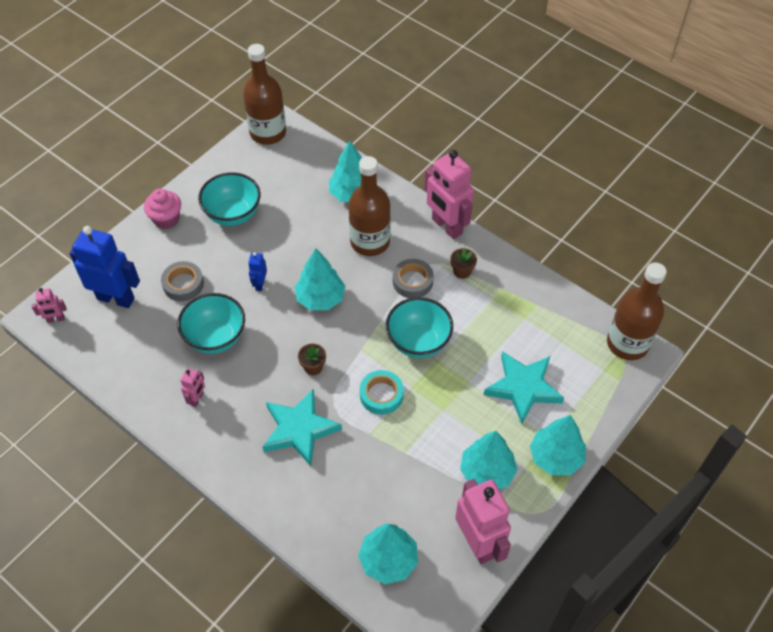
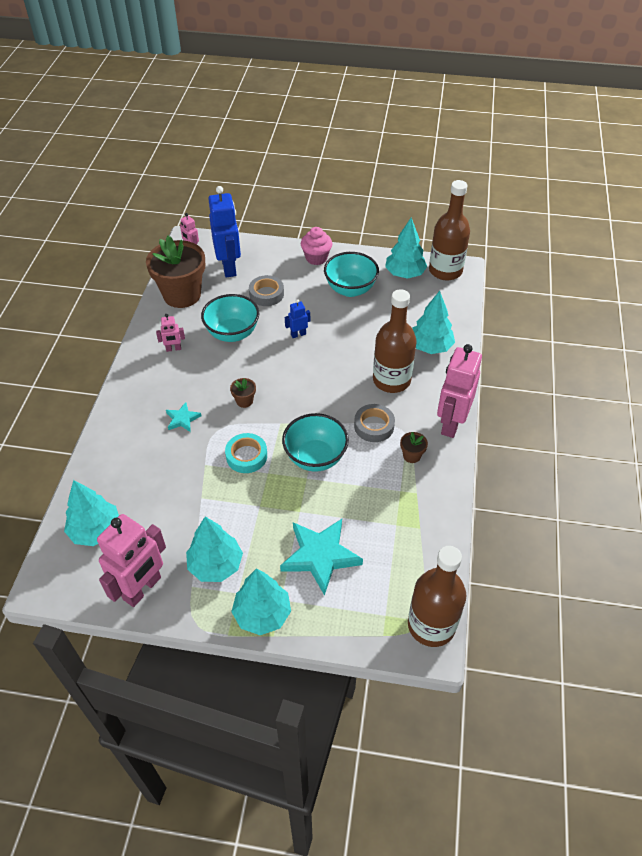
camera: 60 degrees right, 5 degrees down
(122, 358) = (182, 295): none -> brown flower pot
(299, 429) = (182, 419): turquoise star -> turquoise star, size x0.50
(320, 298) = (312, 375): turquoise tree -> turquoise tree (405, 274)

